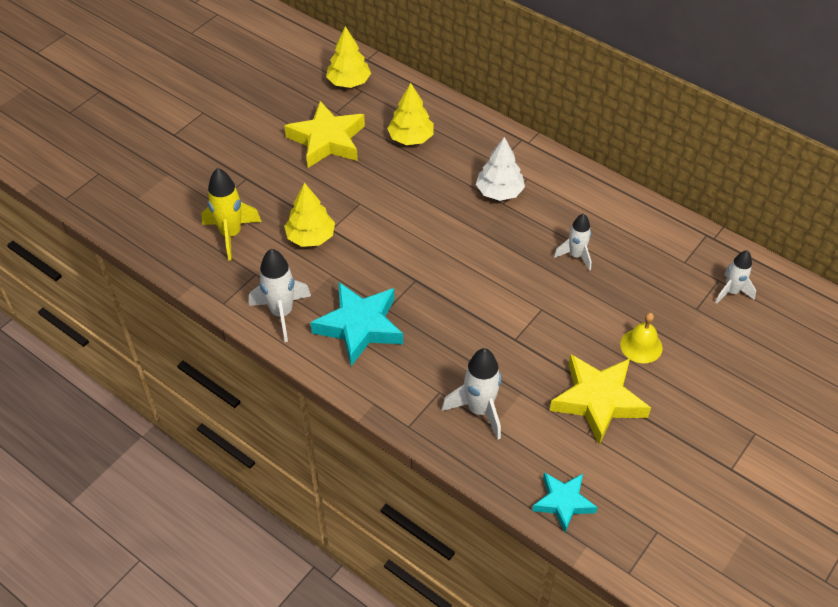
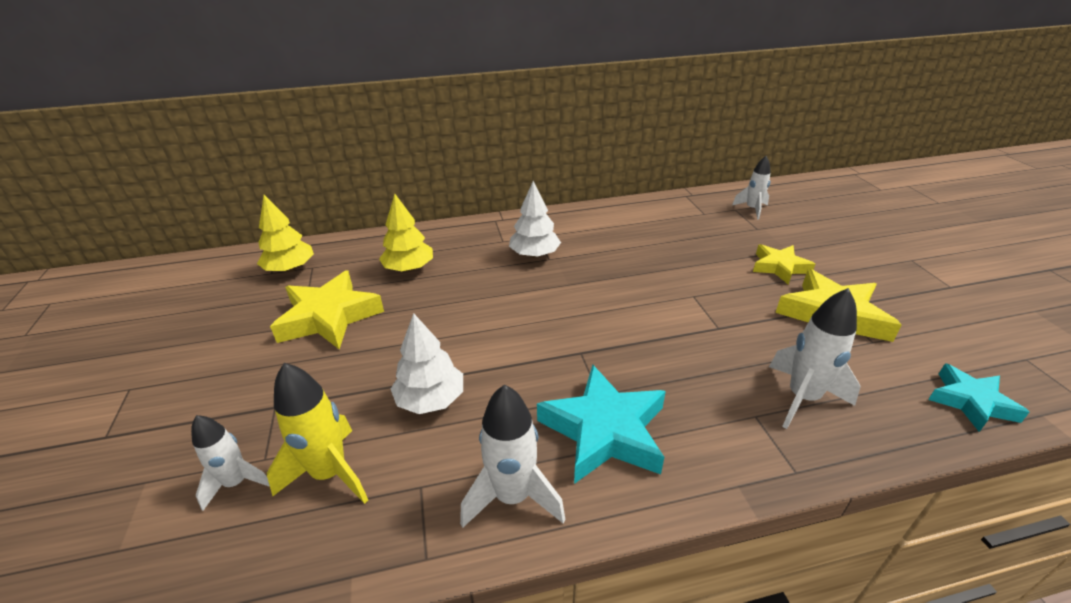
camera: 50 degrees left, 15 degrees down
(310, 237) = (430, 399): yellow tree -> white tree
(575, 256) = (649, 252): white rocket -> white rocket (237, 483)
(641, 346) = (779, 267): yellow bell -> yellow star

